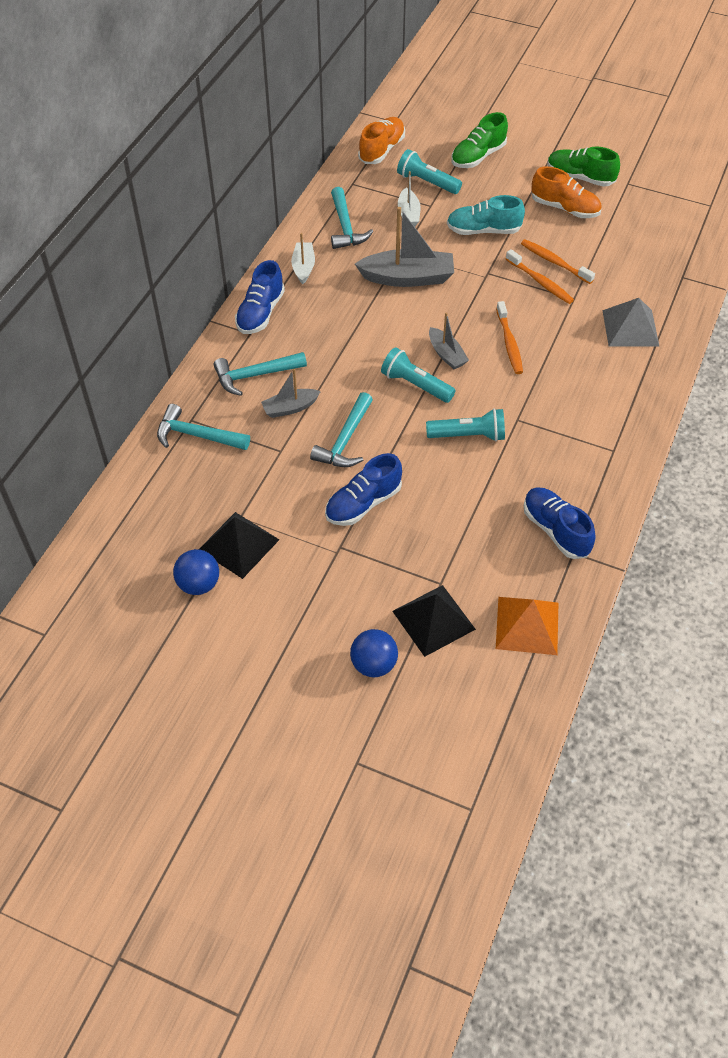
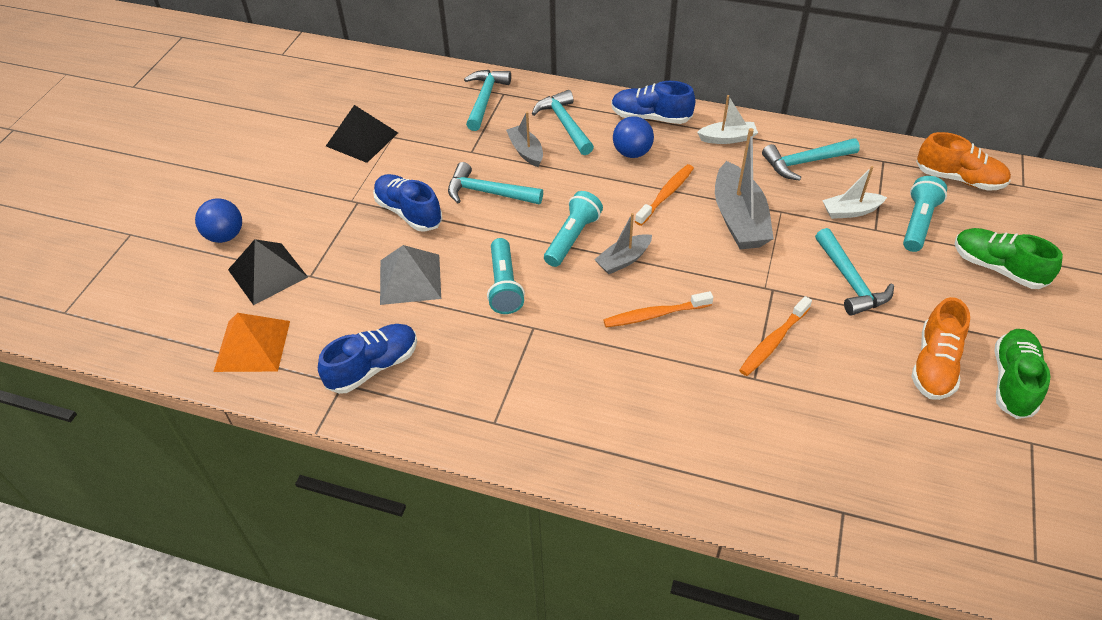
camera: 85 degrees right, 5 degrees down
(199, 584) = (321, 122): blue ball -> blue ball (632, 153)
(483, 230) = (850, 281): turquoise shoe -> turquoise hammer
(554, 262) = (817, 356): orange toothbrush -> orange toothbrush (666, 195)
(630, 328) = (715, 442): grey pyramid -> grey pyramid (410, 279)

